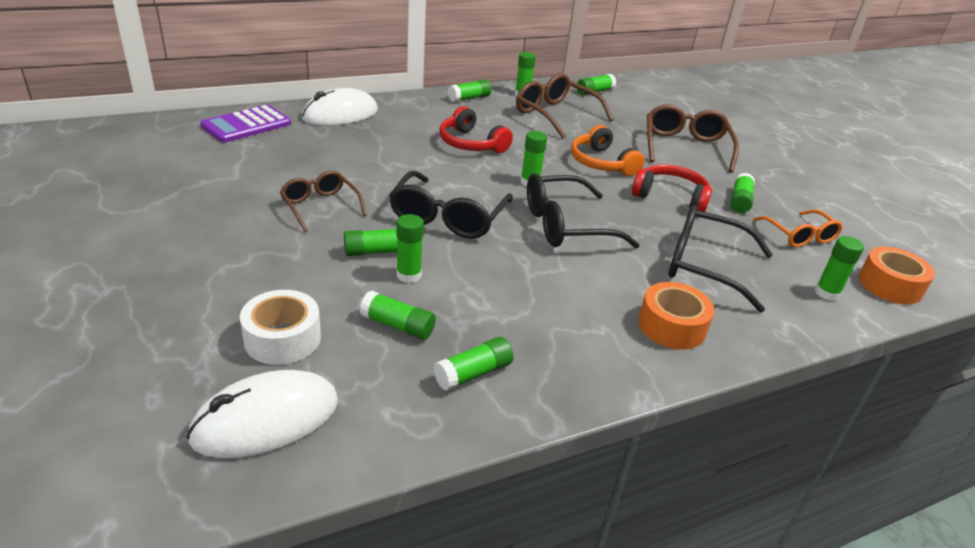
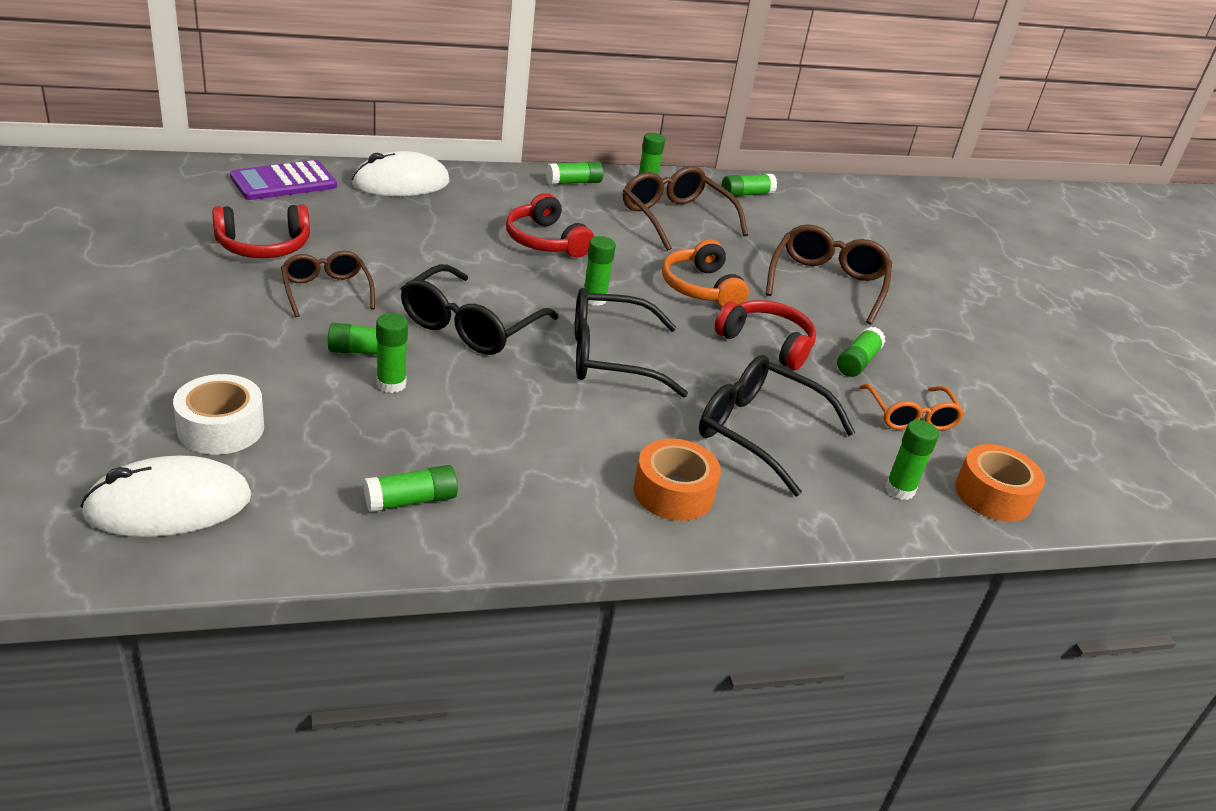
camera: 10 degrees right, 0 degrees up
(252, 178) = (263, 246): none -> red headphones
(398, 325) = (352, 436): green glue stick -> none

